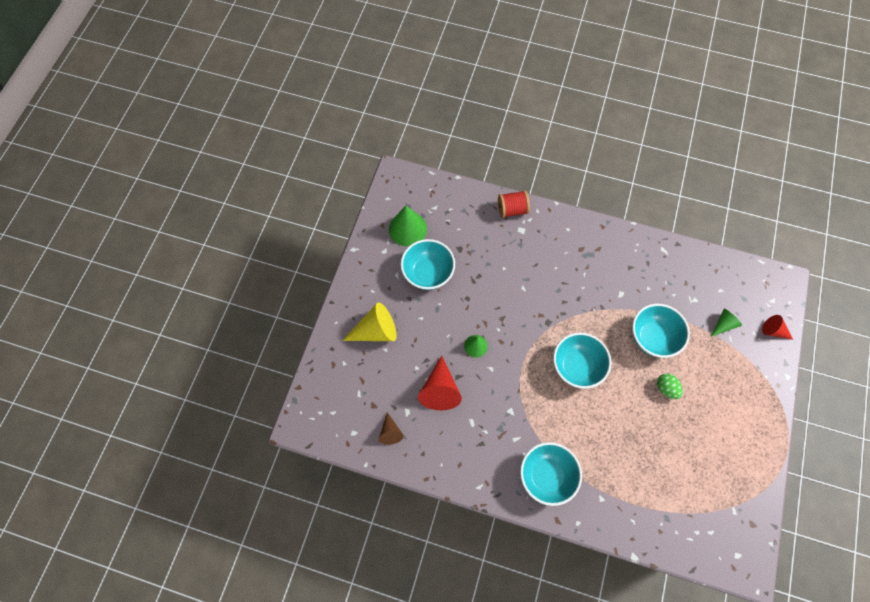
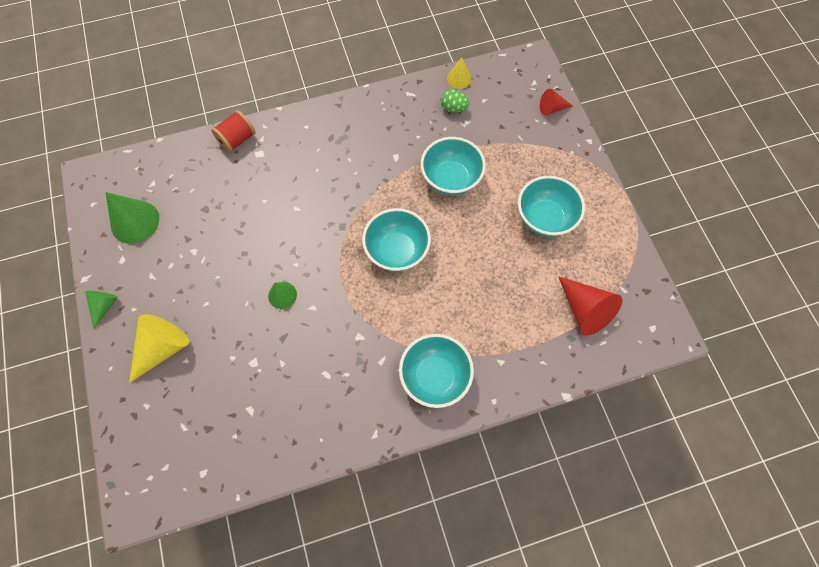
camera: 35 degrees left, 0 degrees up
(390, 432) = (244, 444): brown cone -> none
(428, 273) = (185, 253): turquoise bowl -> turquoise bowl (544, 218)
(440, 390) = (272, 364): red cone -> red cone (584, 310)
(666, 388) = (493, 218): green egg -> green egg (453, 108)
(711, 261) = (459, 78): none -> yellow cone
(723, 324) = (506, 129): green cone -> green cone (104, 306)

